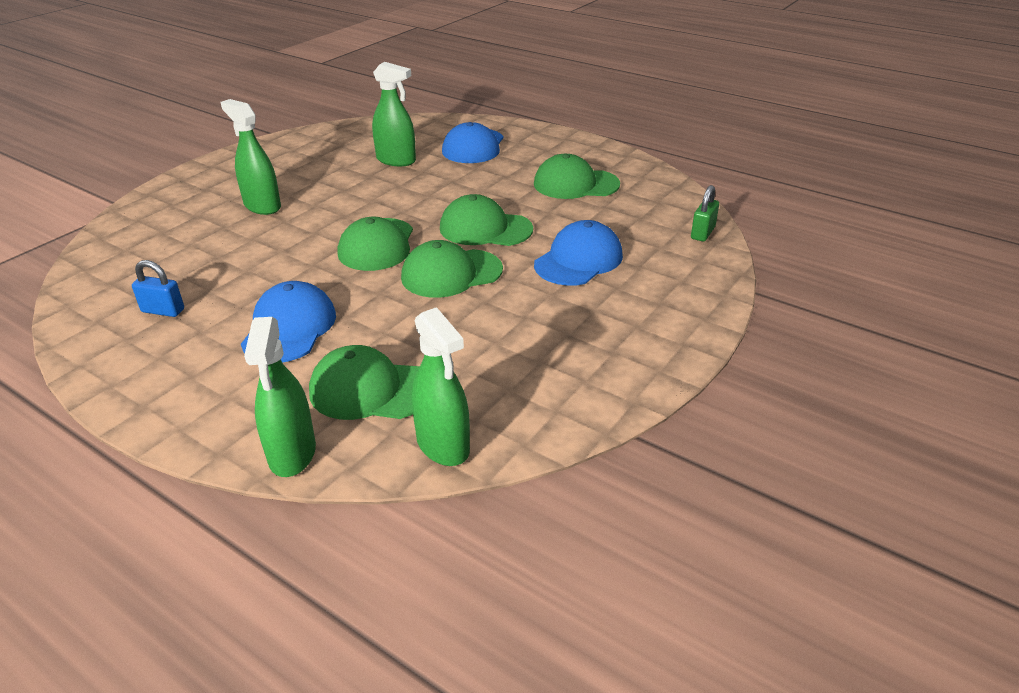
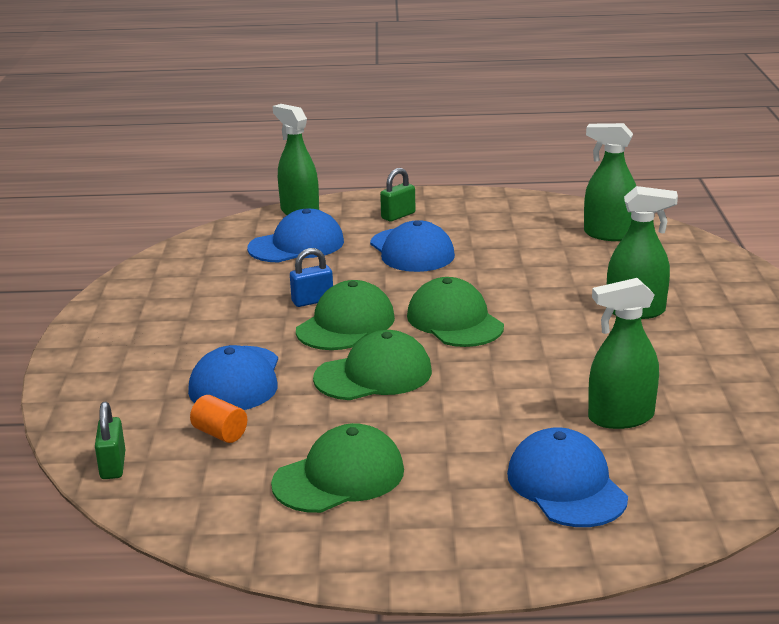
camera: 145 degrees right, 10 degrees down
(163, 311) = (522, 228): blue padlock -> blue padlock (312, 301)
(217, 387) = (398, 216): none -> green padlock
(370, 390) = (296, 245): green cap -> blue cap
(443, 445) = (213, 241): green spray bottle -> green spray bottle (609, 234)
(621, 228) = (220, 433): none -> orange cylinder

